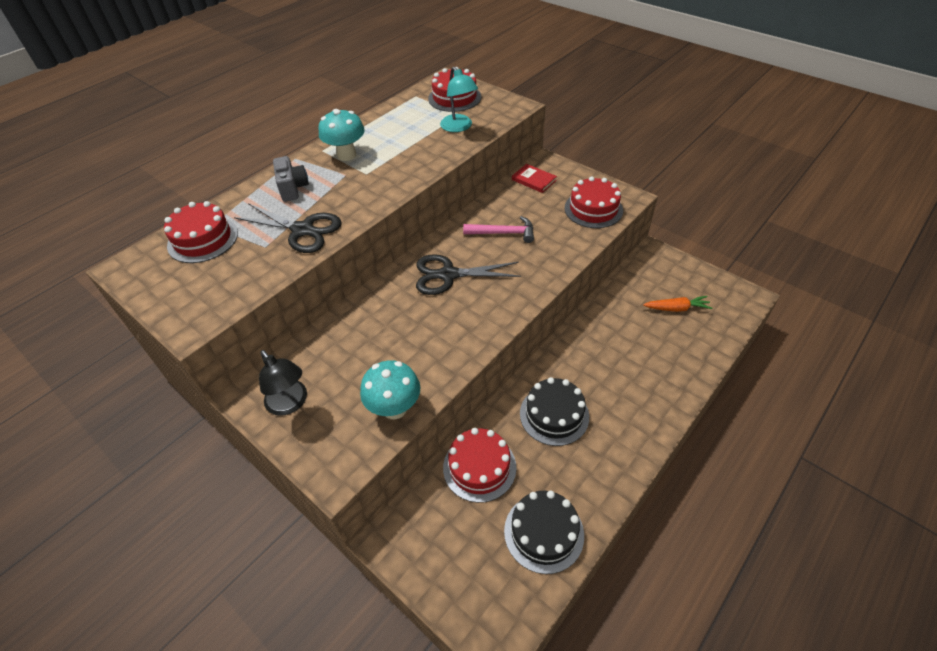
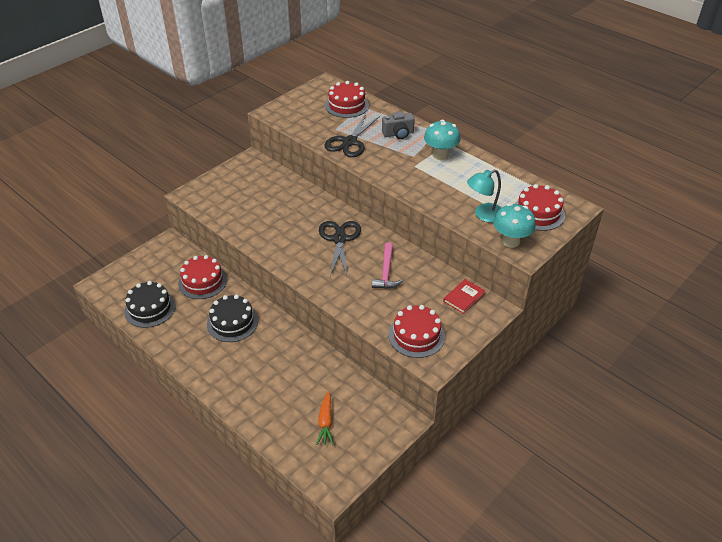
camera: 90 degrees right, 5 degrees down
(290, 404) = (240, 175): black lamp -> none
(395, 408) = (225, 215): turquoise mushroom -> turquoise mushroom (511, 241)

